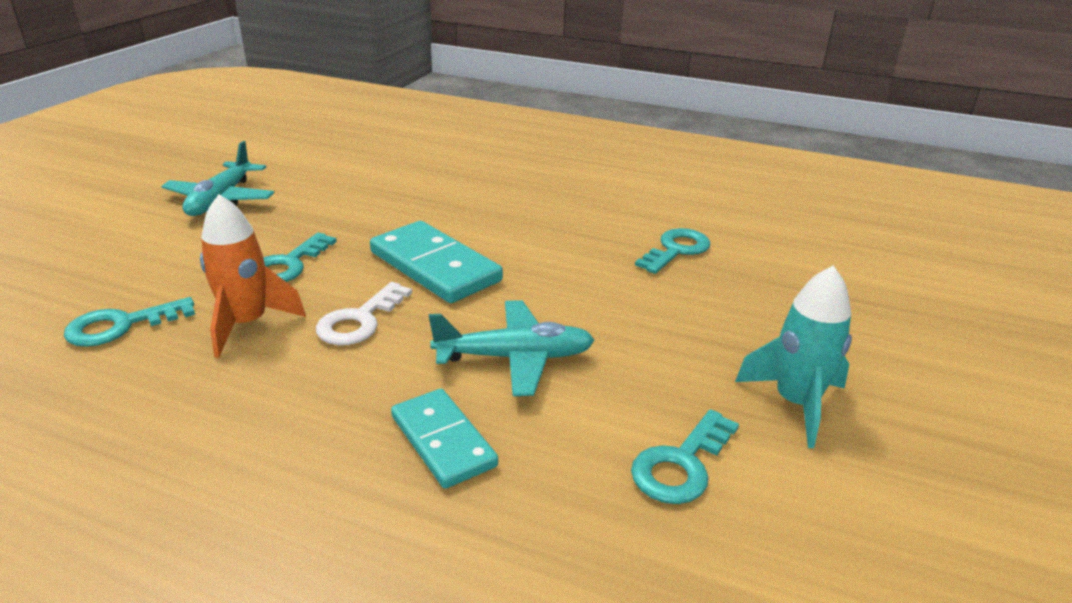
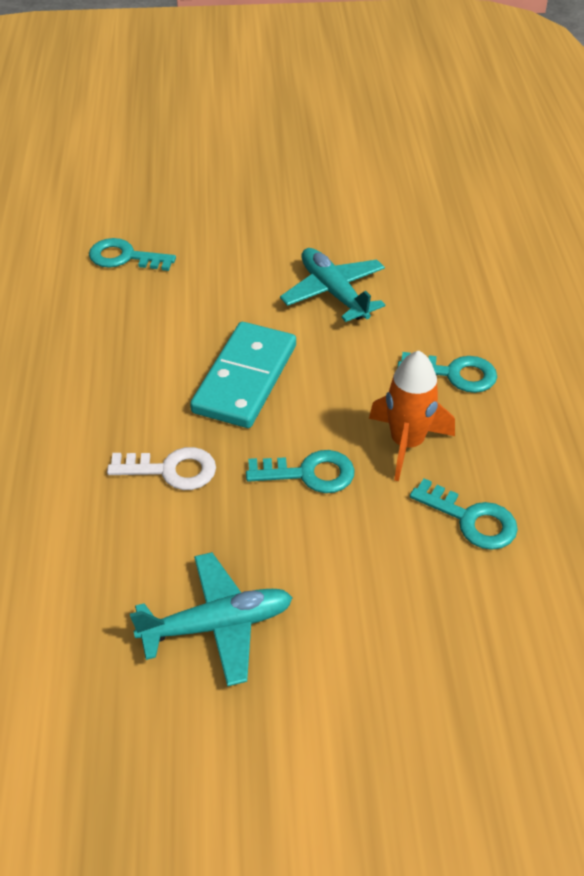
camera: 115 degrees left, 15 degrees up
(359, 320) = (352, 384): white key -> white key (171, 470)
(443, 441) = (432, 293): turquoise domino -> none
(681, 464) = (375, 209): turquoise key -> turquoise key (455, 374)
(795, 403) = (290, 182): turquoise rocket -> none

